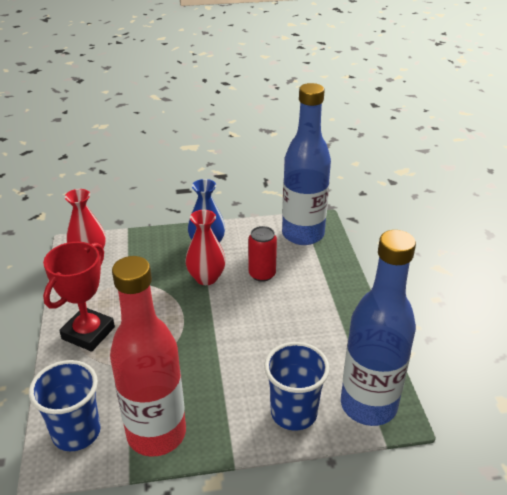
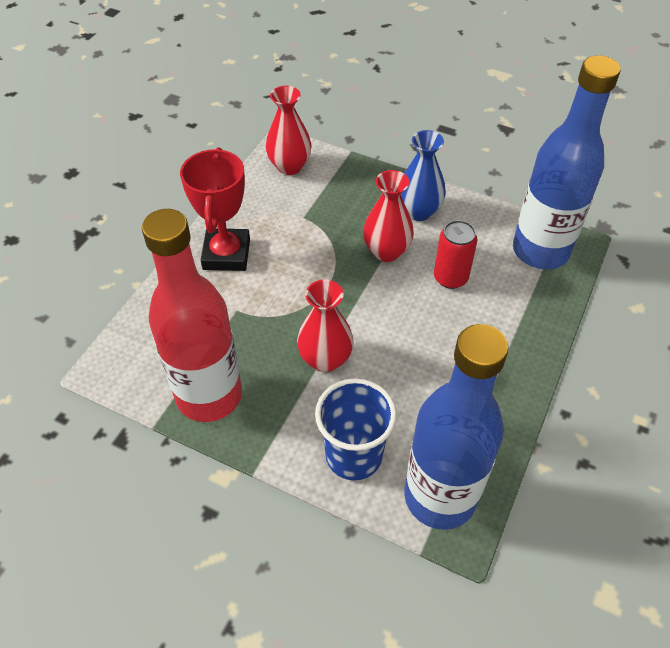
camera: 35 degrees right, 15 degrees up
(76, 432) = (144, 352): blue cup -> none
(88, 333) = (226, 254): red trophy -> red trophy turned 60 degrees counterclockwise
(222, 364) = (325, 359): none -> red vase

